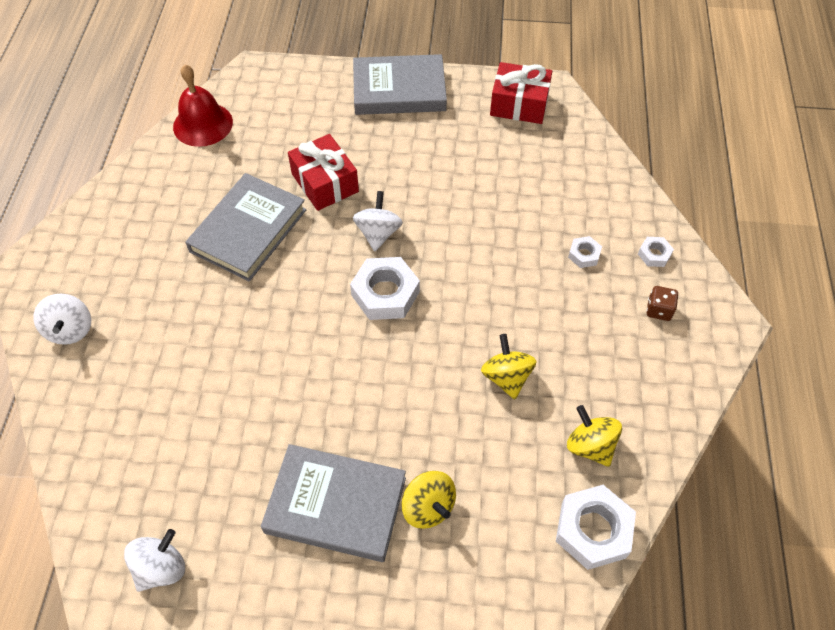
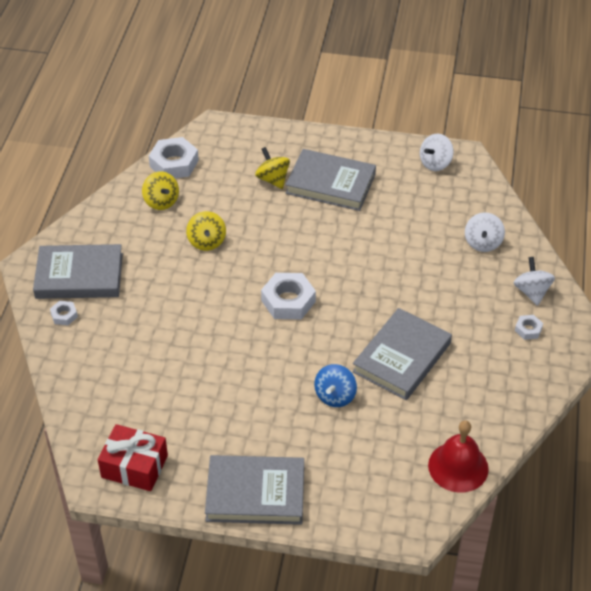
camera: 175 degrees left, 10 degrees down
(325, 183) = (335, 396): red gift -> blue spinning top
(378, 233) = (290, 348): white spinning top -> white spinning top (483, 243)
(584, 255) = (121, 319): white nut -> white nut (528, 329)
(659, 310) = (79, 276): brown dice -> grey book

